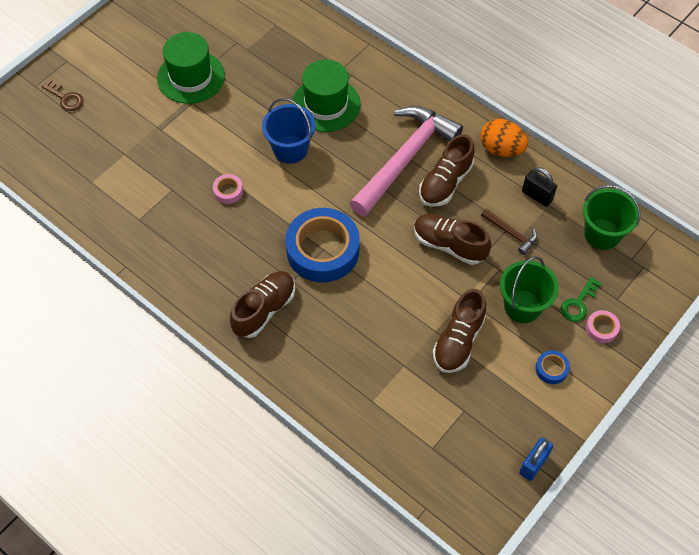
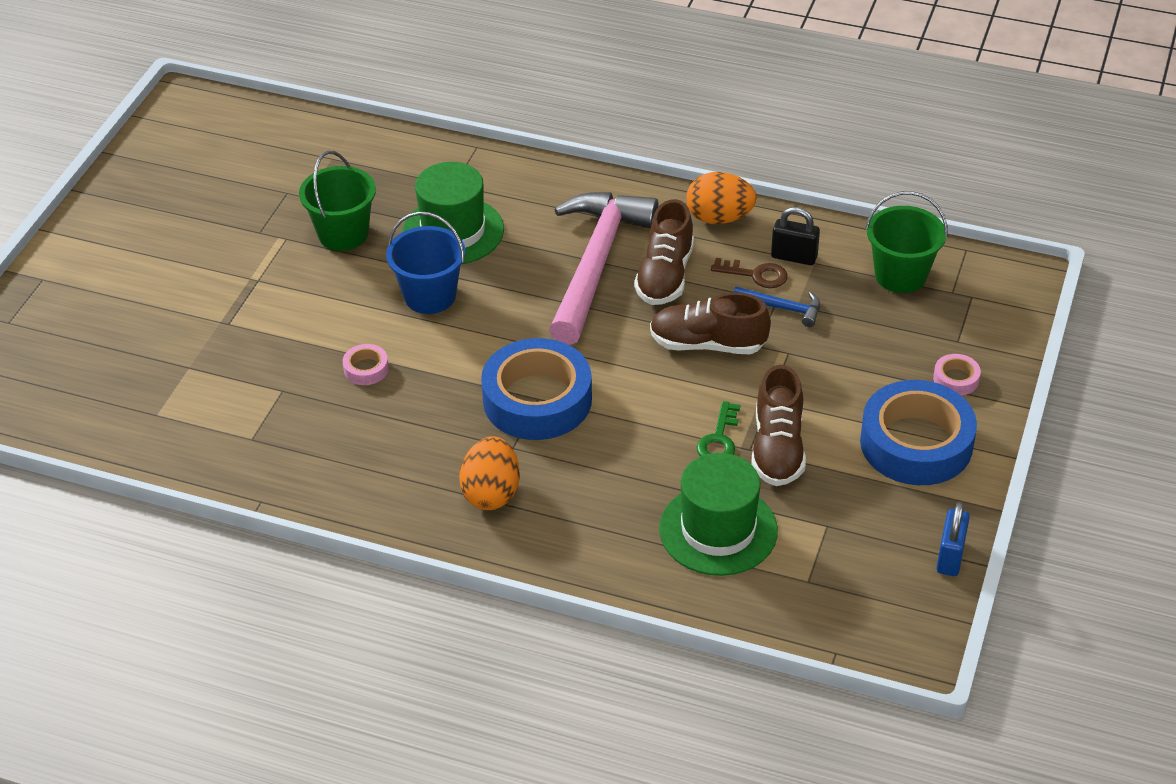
camera: 20 degrees left, 15 degrees down
(65, 98) = (64, 324): brown key -> brown key (756, 275)
(191, 77) = (241, 250): green hat -> green hat (718, 530)
(264, 310) = (491, 493): brown shoe -> orange egg
(511, 233) = (782, 308): brown hammer -> blue hammer
(522, 306) = (841, 384): green bucket -> green bucket (343, 234)
(551, 369) = (916, 443): blue tape -> blue tape, size x2.39
(578, 303) = (911, 360): green key -> green key (719, 439)

